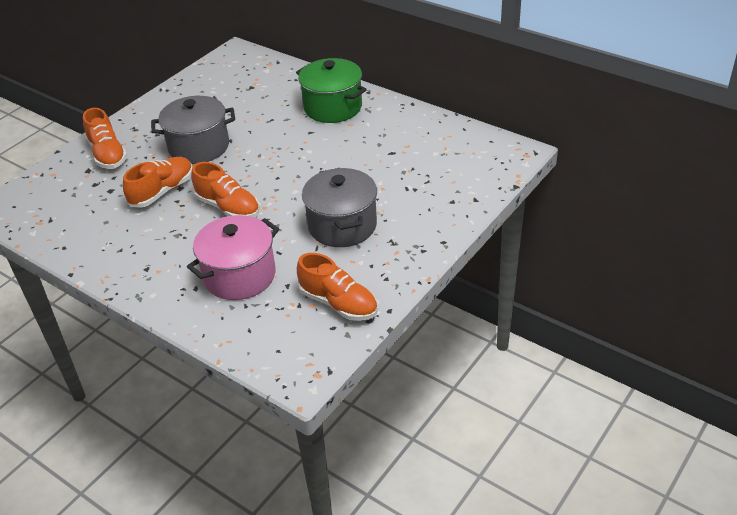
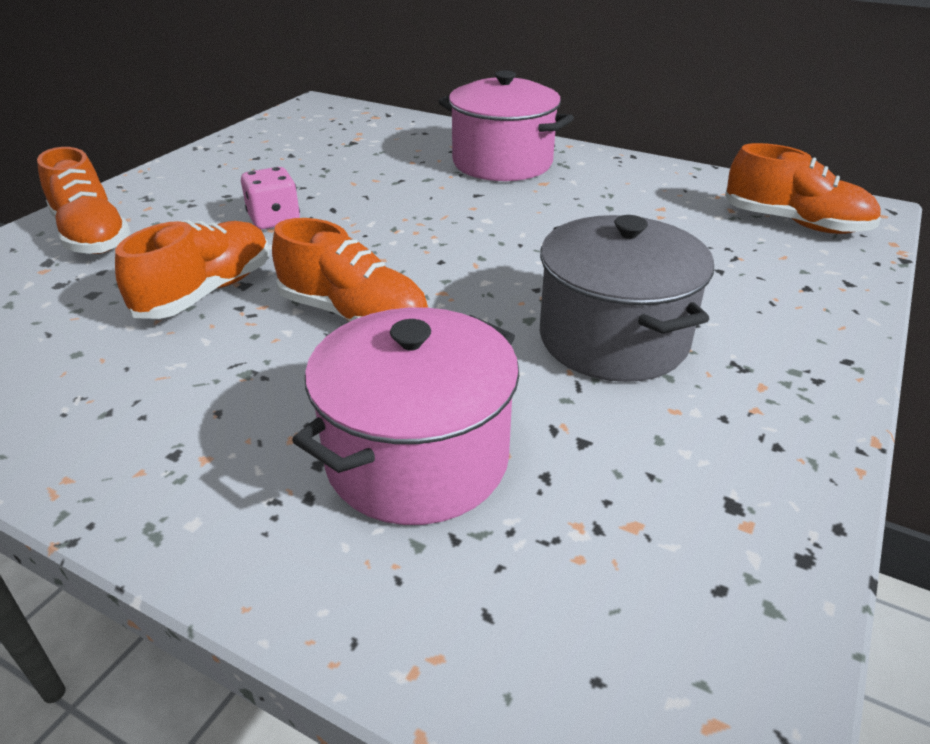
camera: 10 degrees left, 5 degrees down
(199, 147) = (274, 220): grey pot -> pink dice
(333, 107) = (502, 163): green pot -> pink pot
(338, 303) = (699, 517): orange shoe -> orange shoe (795, 223)

